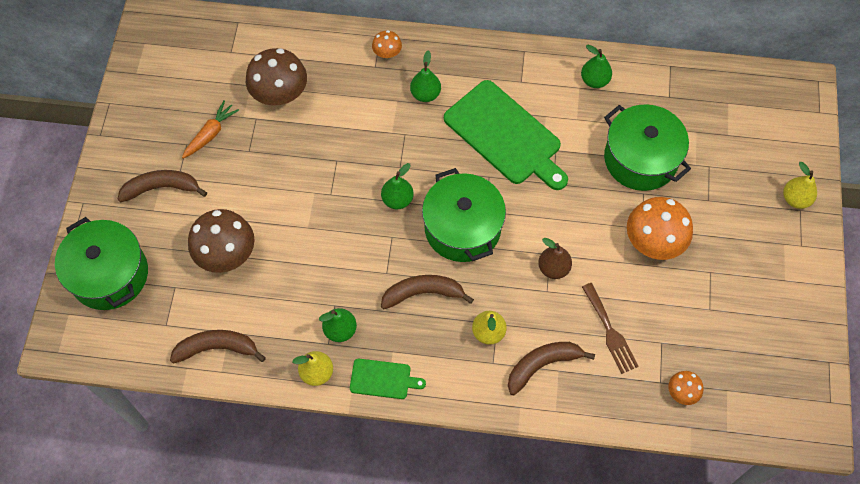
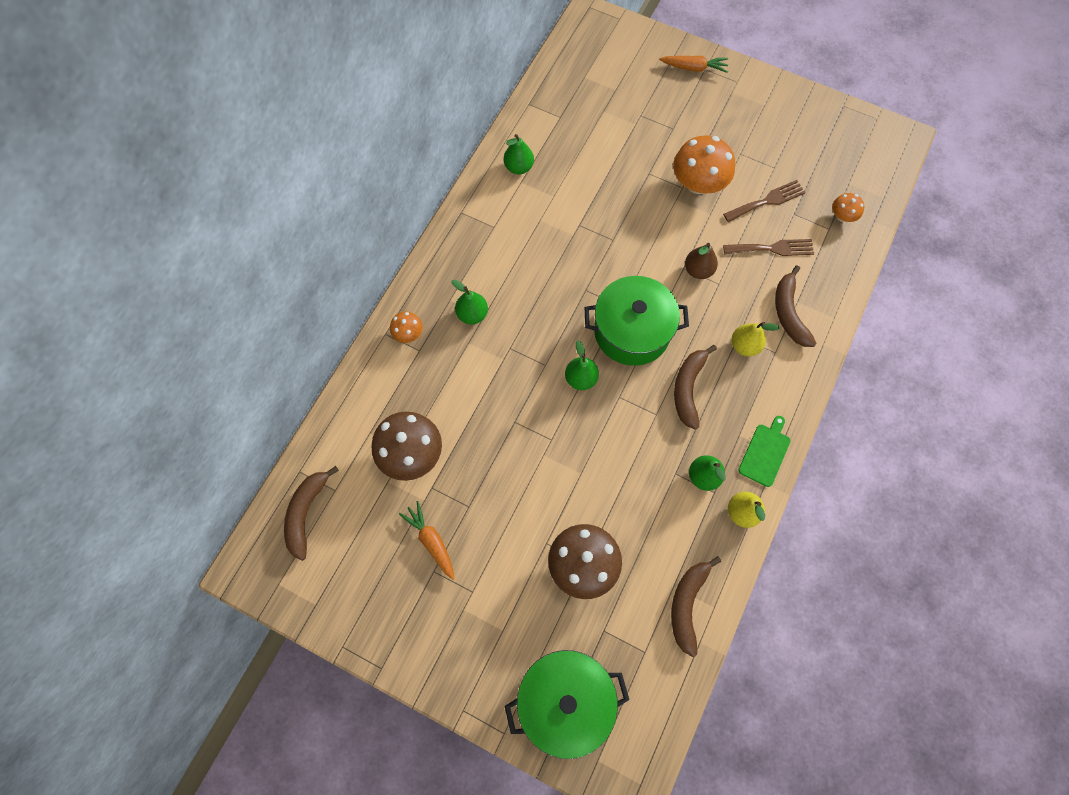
camera: 70 degrees left, 5 degrees up
(161, 188) = (478, 614): brown banana -> brown banana (306, 513)
(505, 135) = (547, 260): green cutting board -> none
(640, 159) = (614, 162): green pot -> none
(664, 312) = (767, 201): none -> brown fork
(795, 199) = (694, 68): yellow pear -> orange carrot

